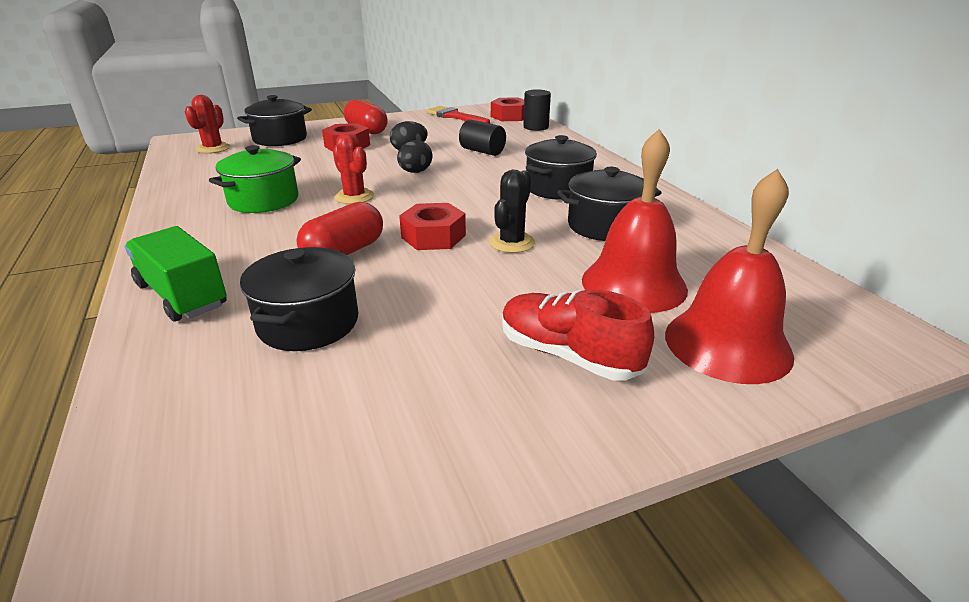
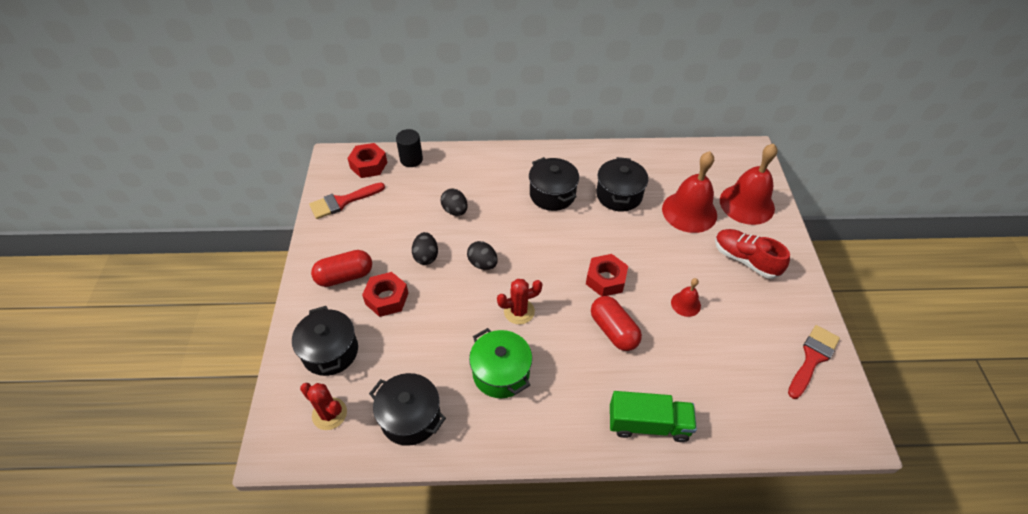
camera: 70 degrees left, 20 degrees up
(182, 295) = (648, 424): green truck -> green truck turned 150 degrees counterclockwise
(308, 323) = (696, 358): black pot -> black pot (410, 417)
(339, 477) = (812, 358): none -> red brush
(420, 302) = (685, 304): none -> red bell
(482, 151) = (455, 210): black cylinder -> black egg
(512, 243) = (627, 244): black cactus -> none
(568, 355) = (745, 260): red shoe -> red shoe turned 75 degrees clockwise

